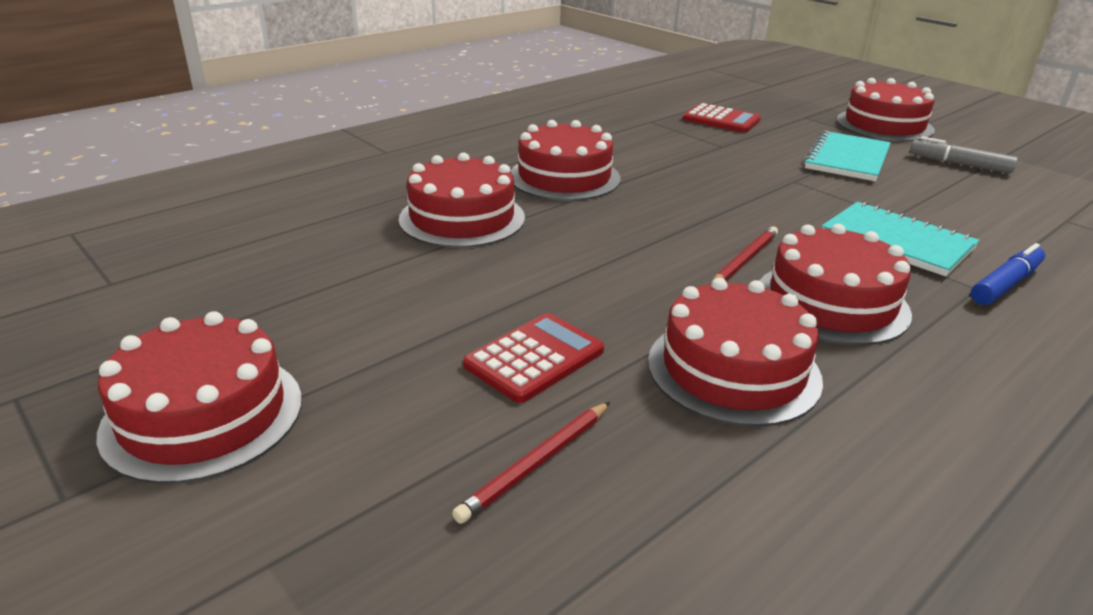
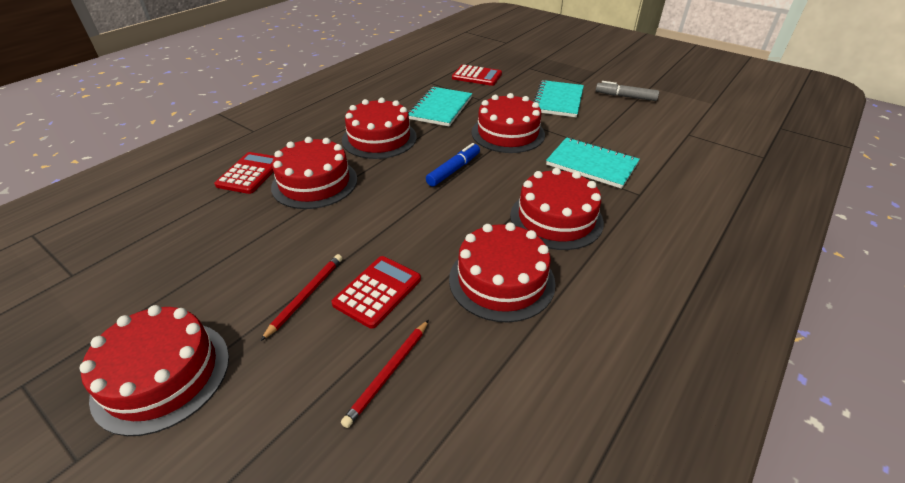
camera: 10 degrees left, 10 degrees up
(372, 198) = (250, 173): none -> red calculator
(661, 151) = (440, 108): none -> turquoise notebook
(744, 260) = (501, 192): red pencil -> red pencil (305, 296)
(884, 125) = (579, 69): red cake -> red cake (508, 133)
(1006, 284) = (656, 189): blue marker -> blue marker (454, 170)

